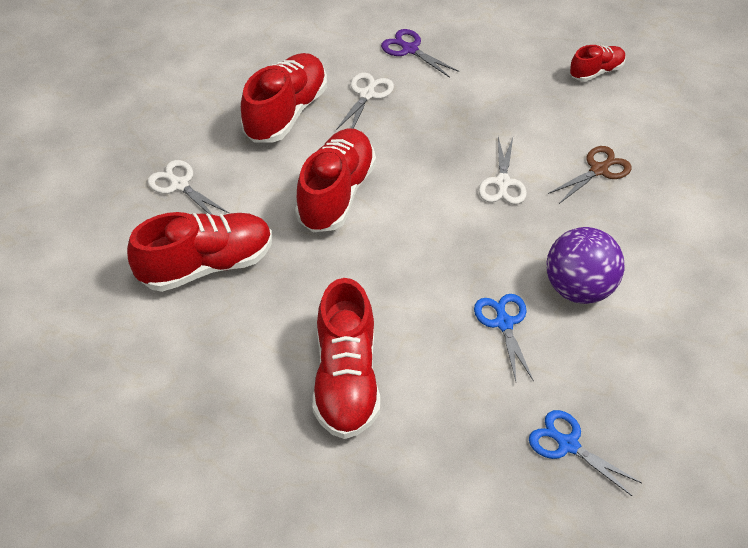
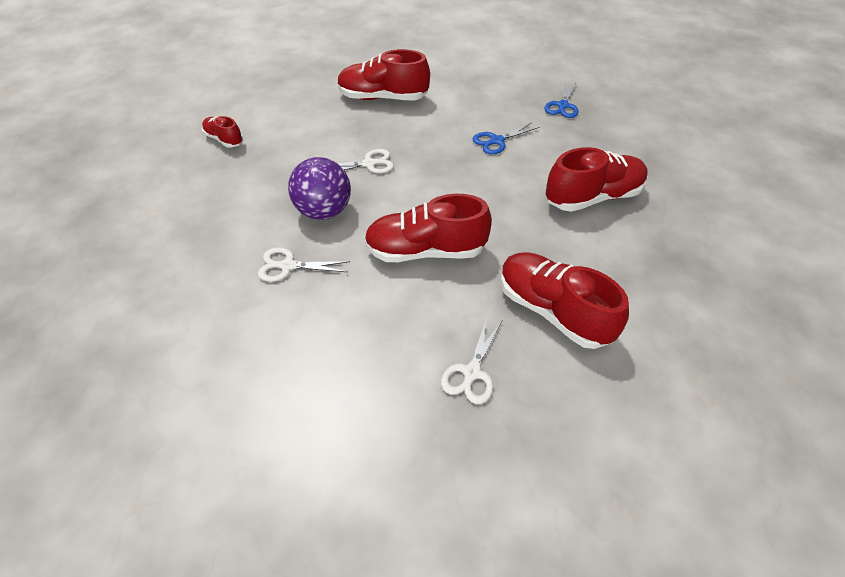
camera: 110 degrees left, 0 degrees up
(286, 113) = (333, 320): red shoe -> red shoe (383, 98)
(409, 49) = (211, 253): purple scissors -> none
(579, 289) = (449, 117): purple ball -> purple ball (324, 211)
(599, 170) = (336, 124): brown scissors -> none

